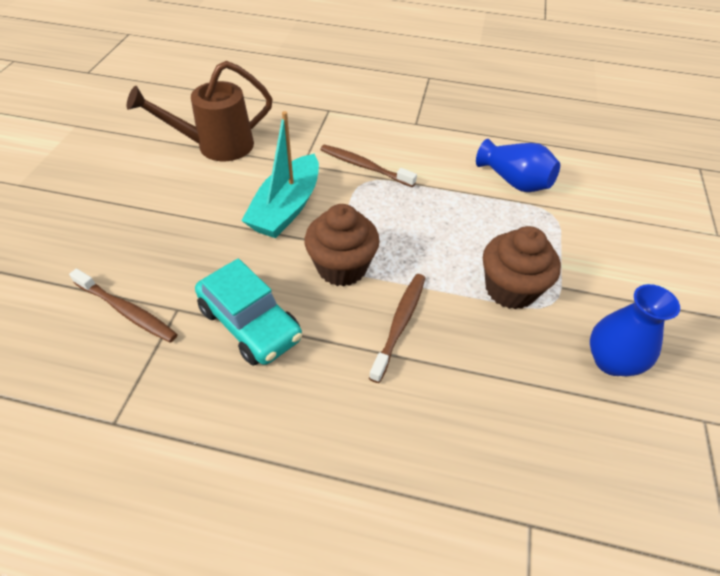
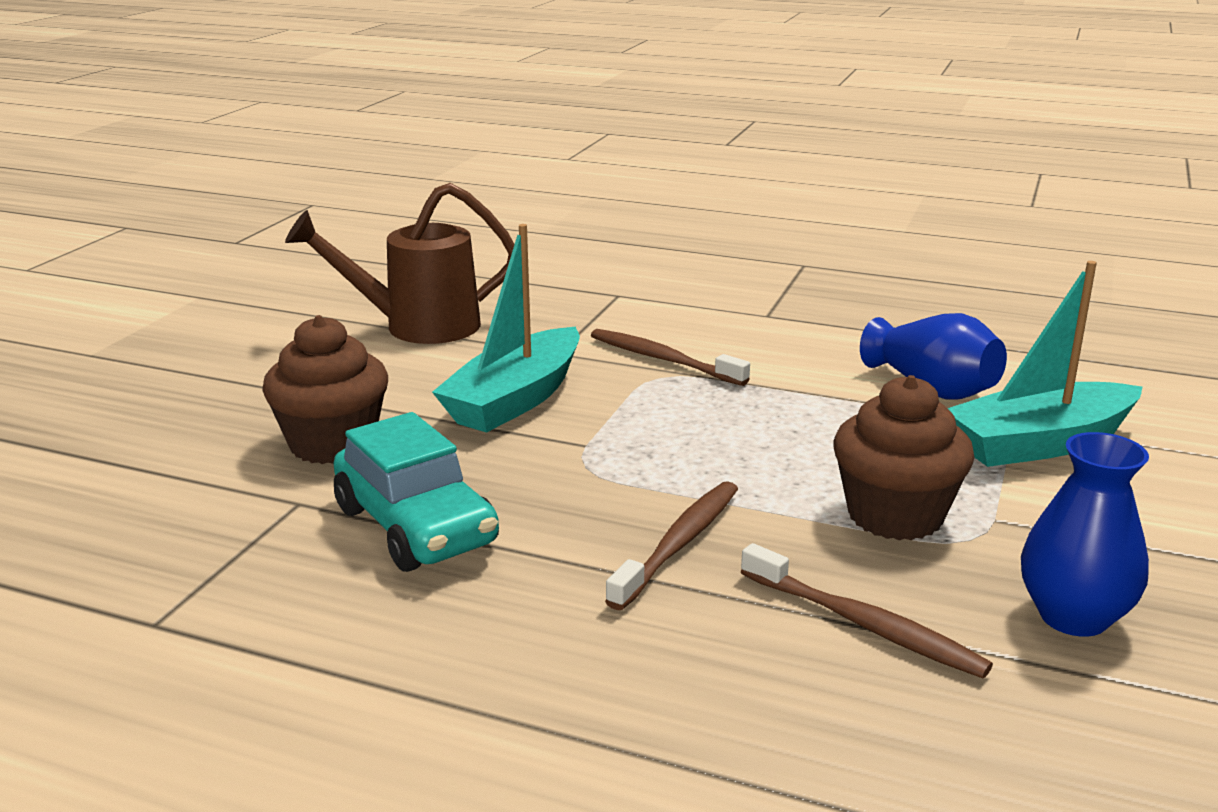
camera: 10 degrees right, 25 degrees down
(127, 311) = (216, 499): brown toothbrush -> brown toothbrush (864, 625)
(342, 267) = (592, 472): brown cupcake -> brown cupcake (333, 444)
(576, 223) = (1040, 444): none -> turquoise boat

